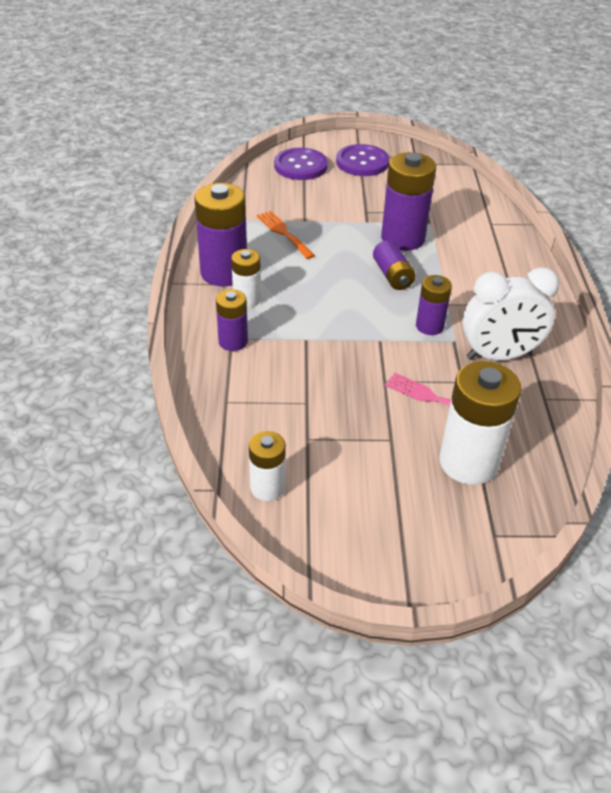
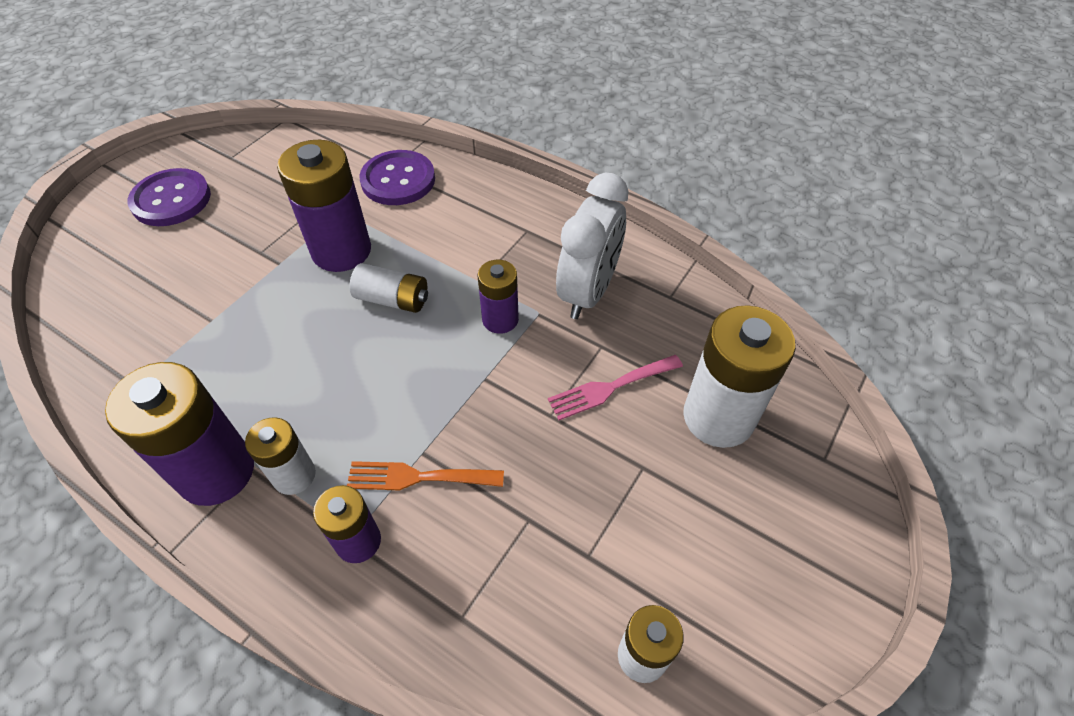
camera: 55 degrees left, 10 degrees up
(283, 233) = (210, 356): orange fork -> orange fork (418, 477)
(300, 166) = (104, 259): purple button -> purple button (398, 180)
(392, 276) = (392, 299): purple battery -> white battery

